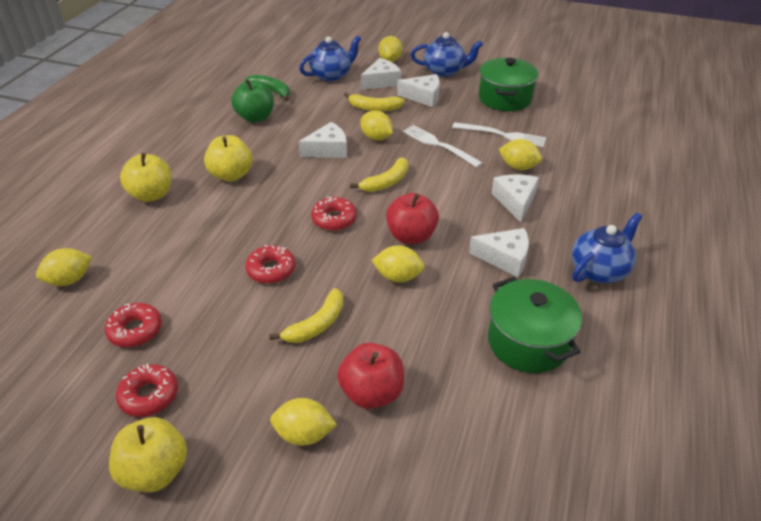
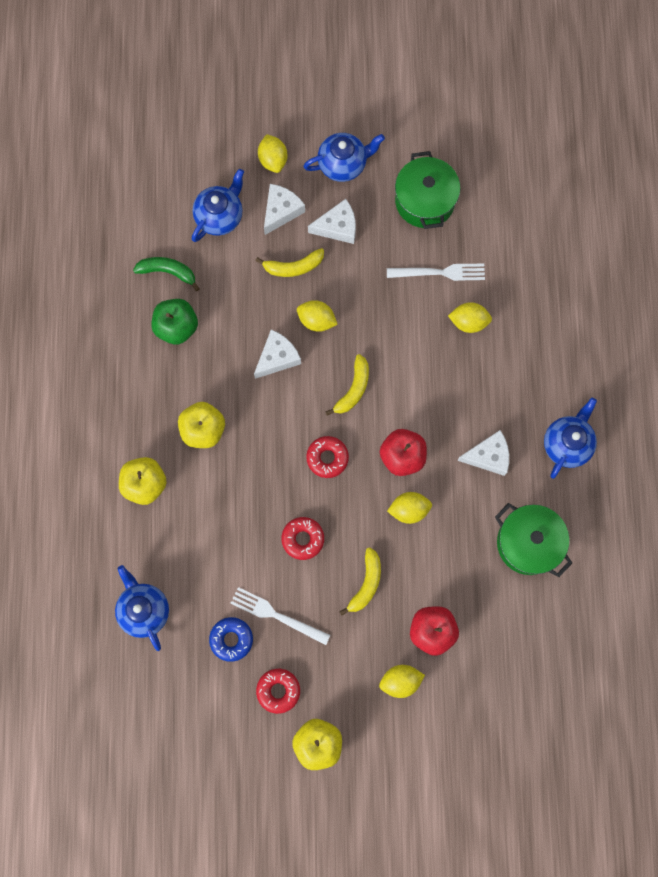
camera: 20 degrees left, 35 degrees up
(69, 280) = (144, 610): yellow lemon -> blue teapot
(135, 330) = (231, 639): red donut -> blue donut
(438, 145) = (382, 312): white fork -> white fork (276, 615)
(515, 201) = (478, 376): white cheese -> none

